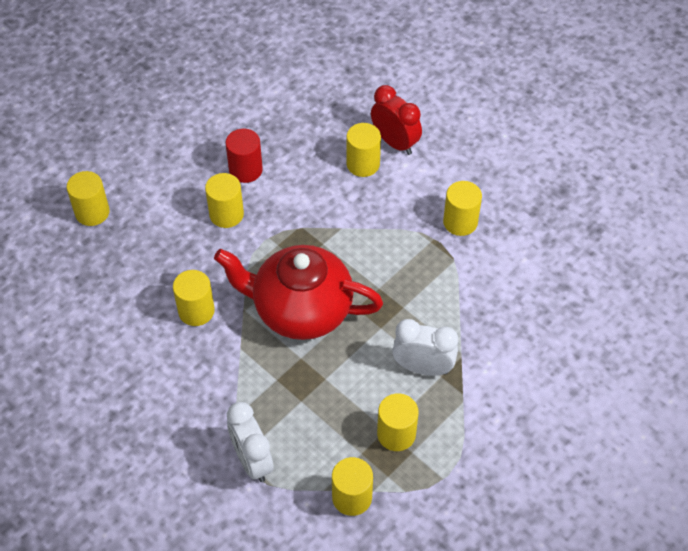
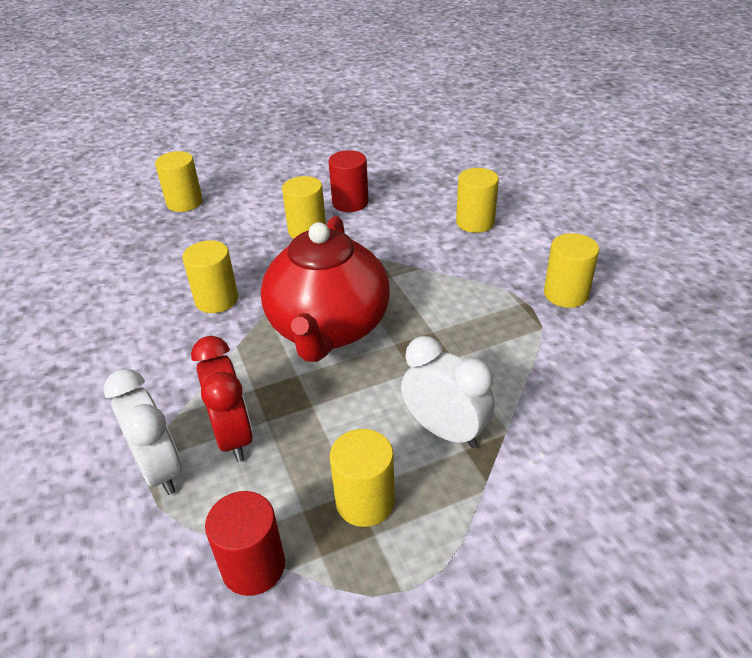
camera: 25 degrees right, 15 degrees down
(252, 460) = (160, 469): white clock -> white clock turned 150 degrees clockwise
(301, 310) = (328, 328): red teapot -> red teapot turned 120 degrees counterclockwise
(352, 497) = (253, 566): yellow cylinder -> red cylinder
(395, 142) = (520, 213): red clock -> red clock (234, 436)

